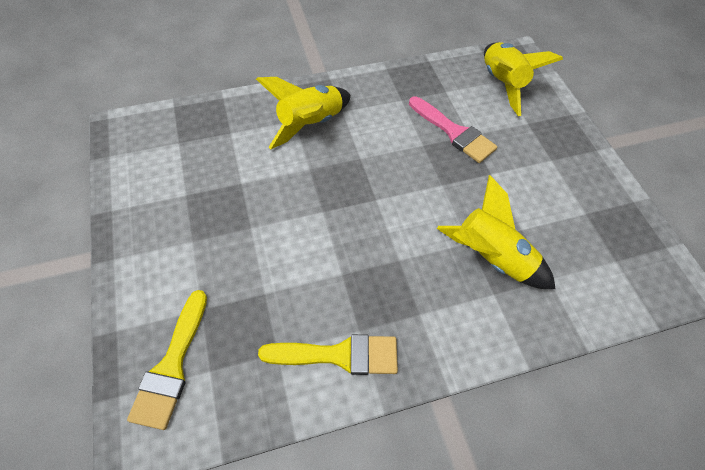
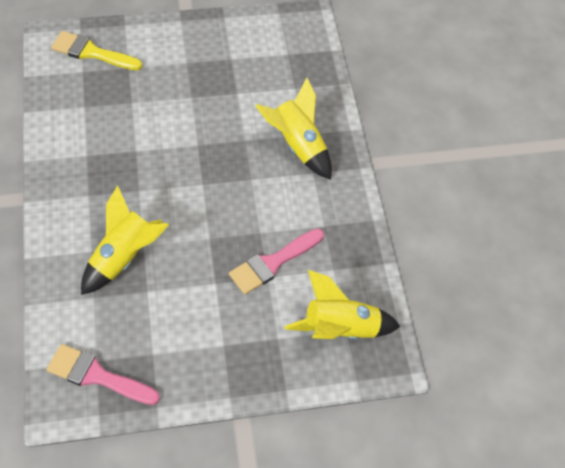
camera: 95 degrees right, 0 degrees up
(339, 355) = (71, 141): yellow brush -> none
(631, 256) = (97, 375): none -> pink brush

